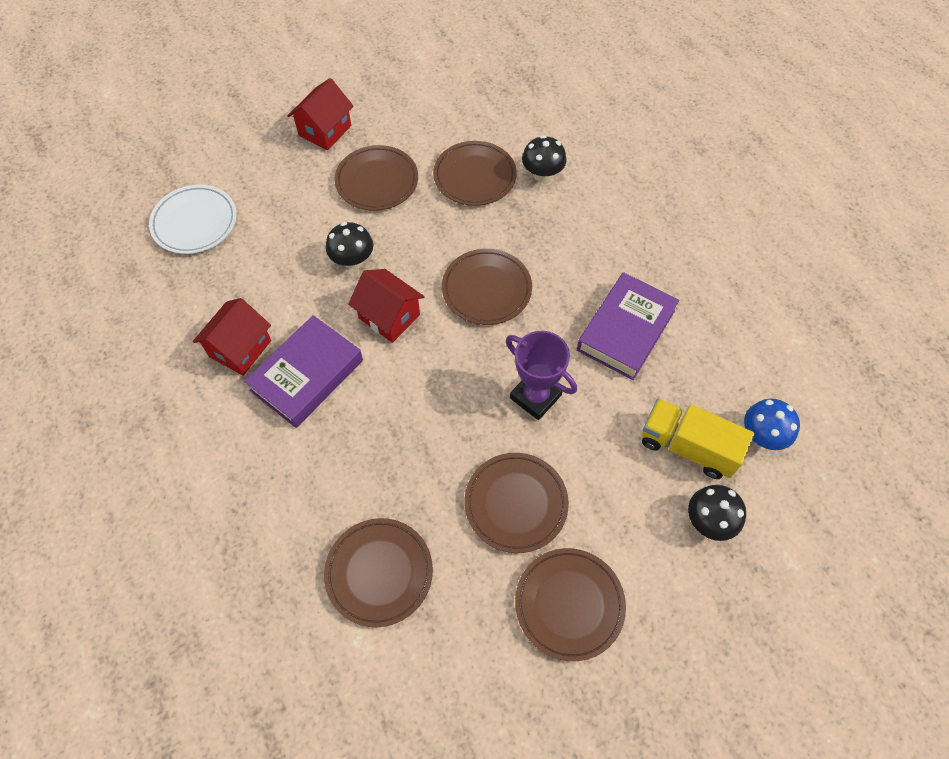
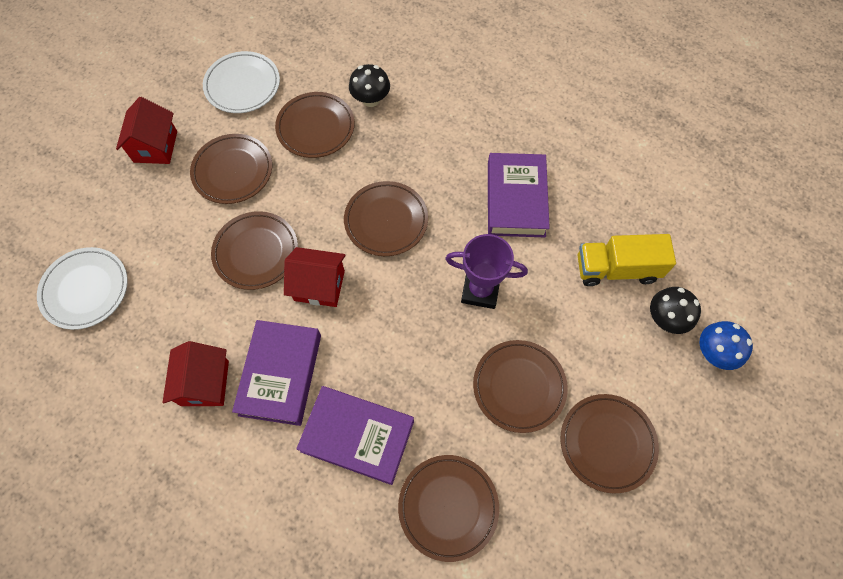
camera: 30 degrees left, 5 degrees up
(338, 465) = (357, 436): none -> purple book
(352, 260) = (256, 252): black mushroom -> brown plate
(432, 111) = (242, 85): none -> white plate
(762, 436) = (662, 231): blue mushroom -> blue mushroom (713, 352)

